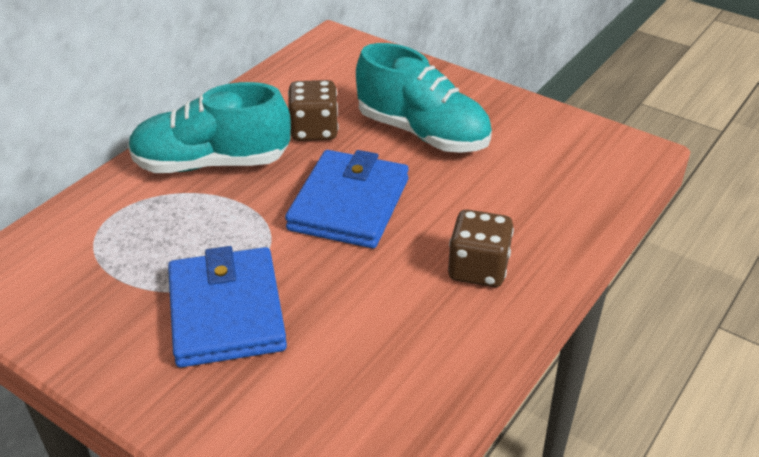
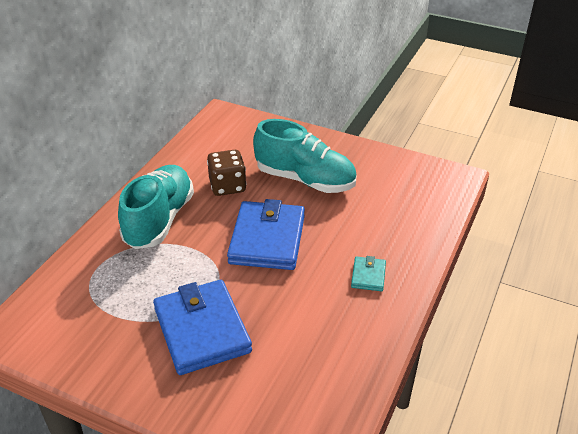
camera: 10 degrees left, 0 degrees up
(211, 163) = (159, 220): turquoise shoe -> turquoise shoe turned 120 degrees clockwise
(478, 269) = (368, 276): brown dice -> turquoise wallet

